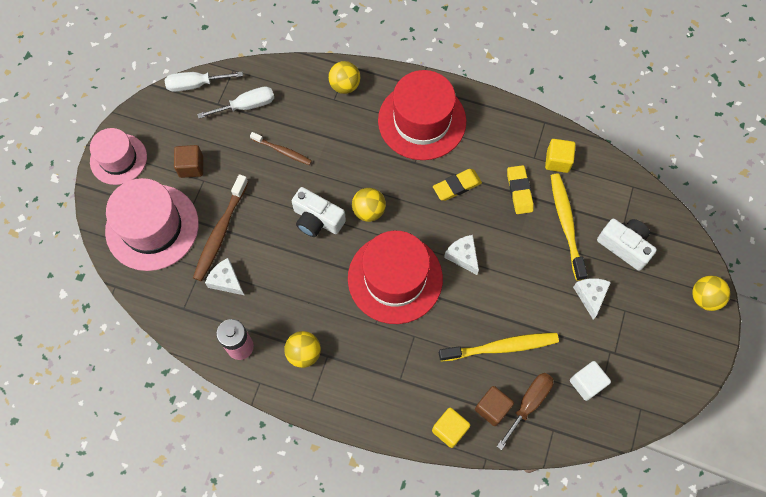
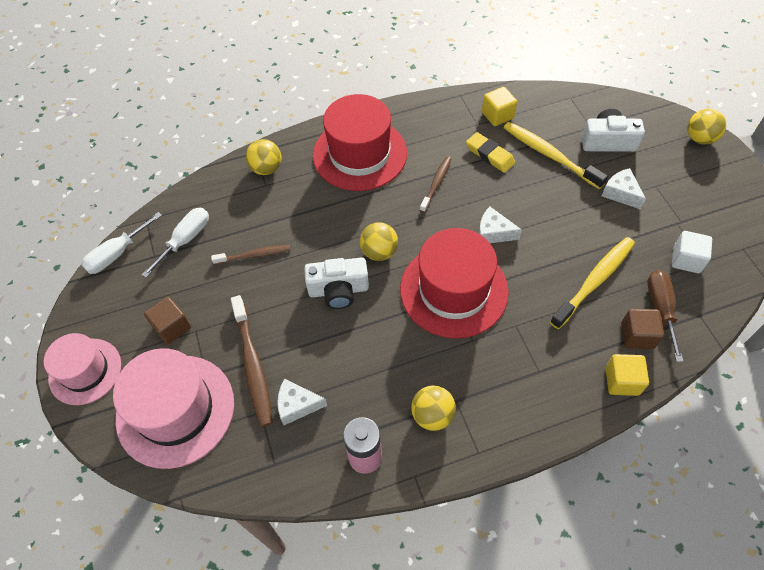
camera: 35 degrees left, 10 degrees down
(457, 186) = (436, 183): yellow eraser -> brown toothbrush

